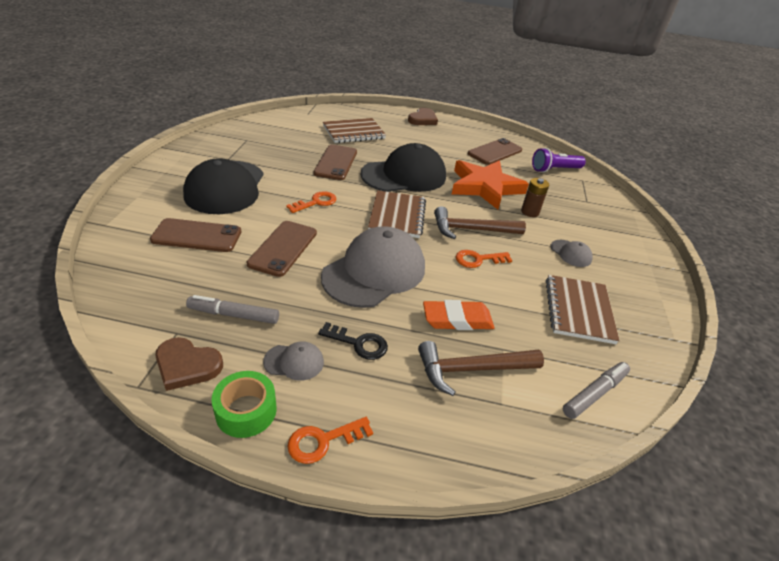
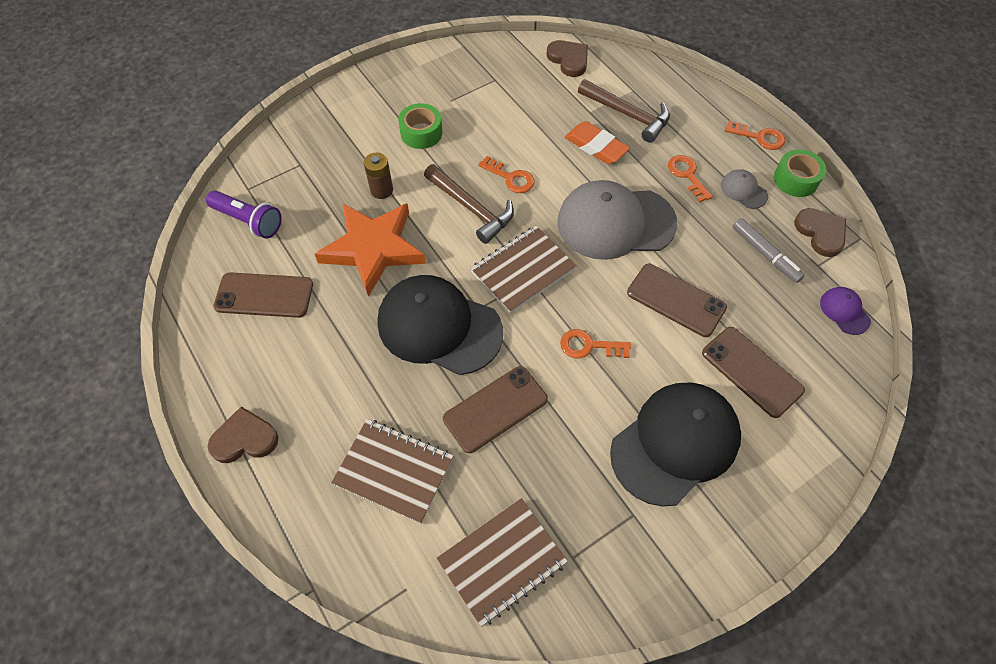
camera: 130 degrees left, 20 degrees up
(134, 307) = (844, 311): none -> purple cap
(283, 248) = (676, 300): brown phone -> brown phone turned 60 degrees clockwise
(358, 343) = (687, 175): black key -> orange key
(570, 253) = (421, 133): grey cap -> green tape
(578, 310) = (496, 97): brown notebook -> brown notebook (502, 561)
(594, 393) = (569, 60): grey marker -> brown heart

